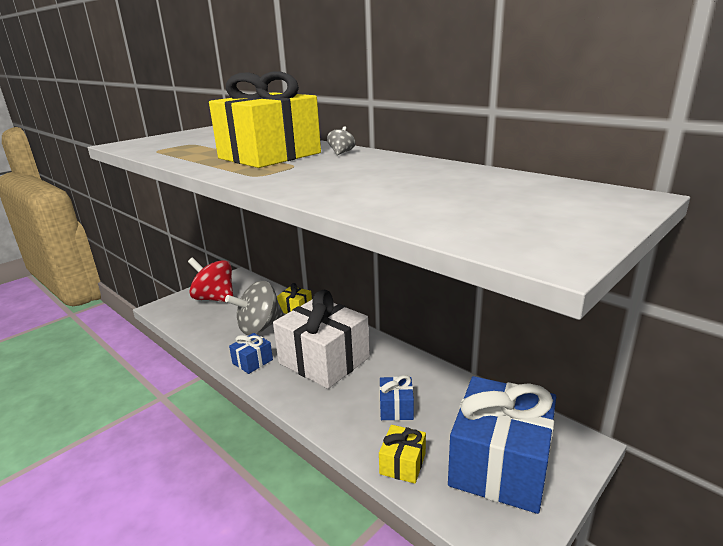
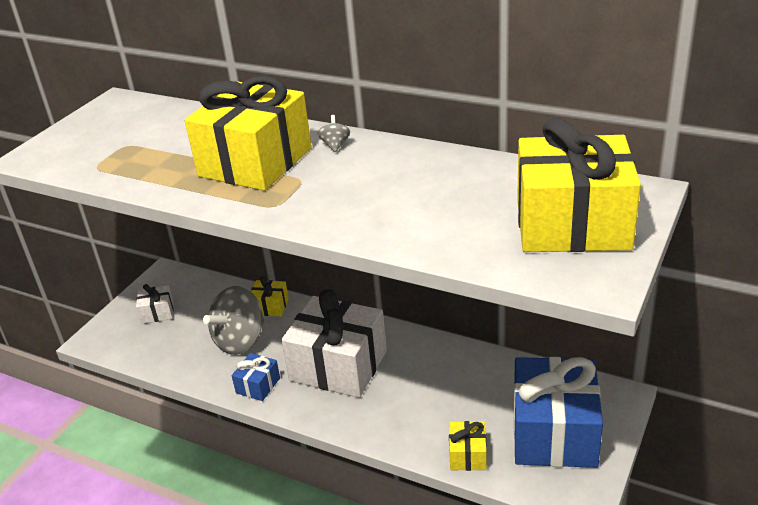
camera: 15 degrees left, 10 degrees up
(215, 298) = (157, 312): red spinning top -> white gift
(396, 408) = (439, 401): blue gift -> none
(535, 209) = (572, 224): none -> yellow gift

